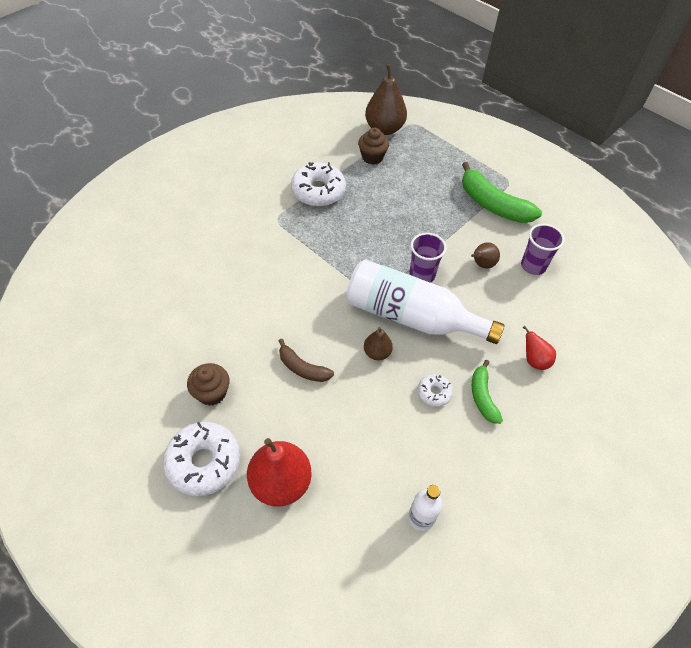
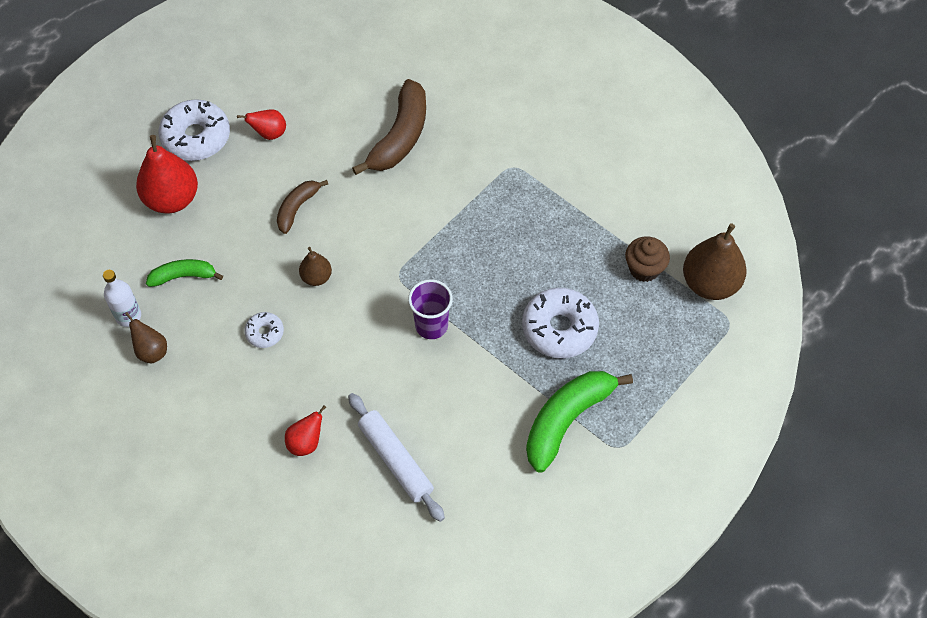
camera: 90 degrees right, 5 degrees up
(212, 393) = (269, 133): brown cupcake -> red pear
(234, 289) = (400, 137): none -> brown banana
(318, 191) = (567, 207): white donut -> white donut (559, 328)
(411, 316) = (367, 312): white bottle -> none
(482, 264) = (453, 396): brown pear -> brown pear (151, 351)
(482, 396) = (258, 382): green banana -> green banana (183, 276)
(533, 266) = (455, 460): purple cup -> none
(539, 301) = (395, 460): none -> white rolling pin

